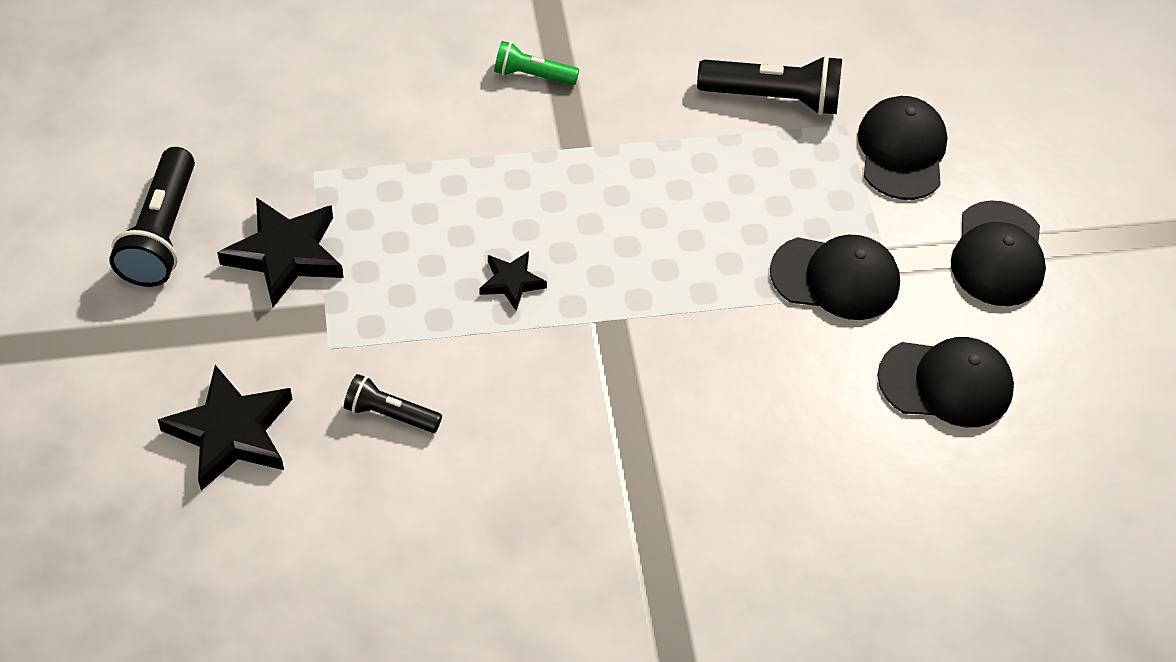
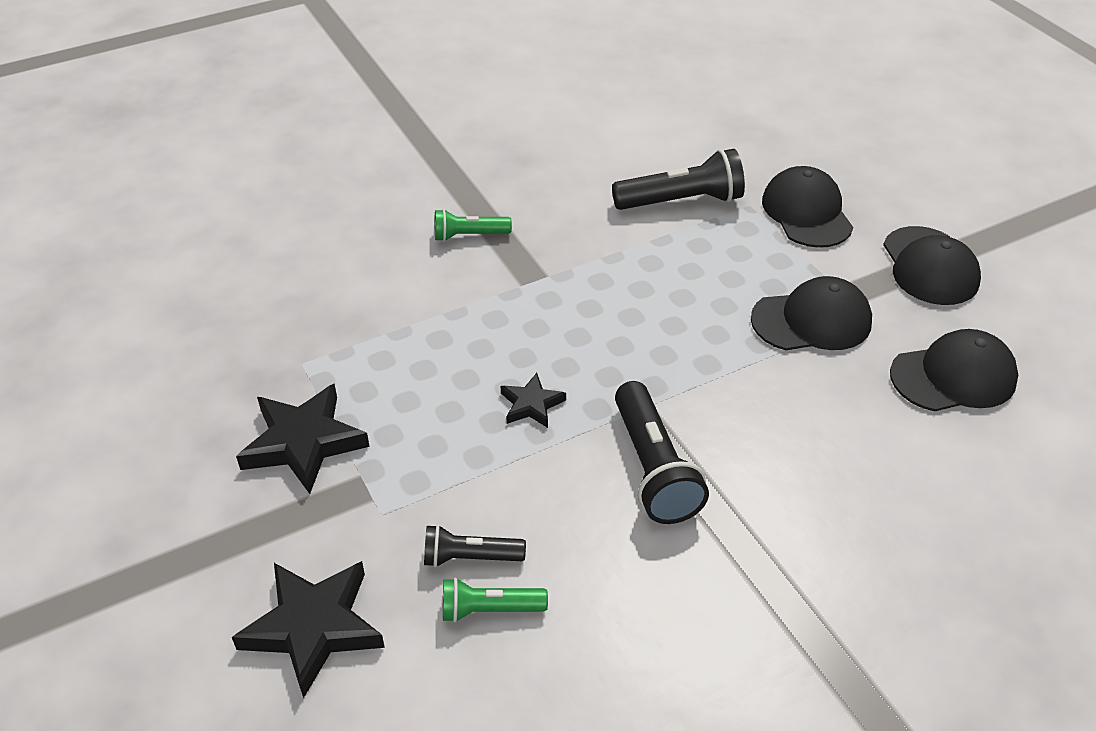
camera: 15 degrees left, 10 degrees down
(161, 233) = (169, 458): black flashlight -> black flashlight (653, 468)
(387, 467) = (489, 609): none -> green flashlight

